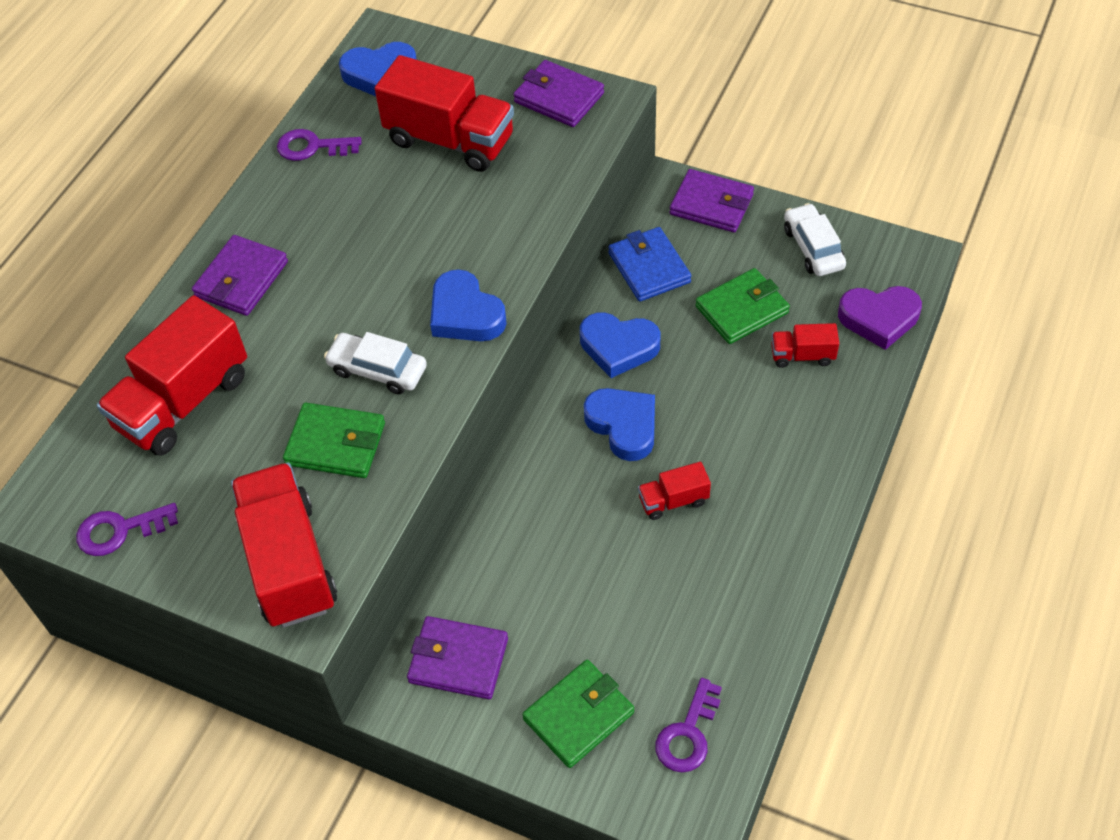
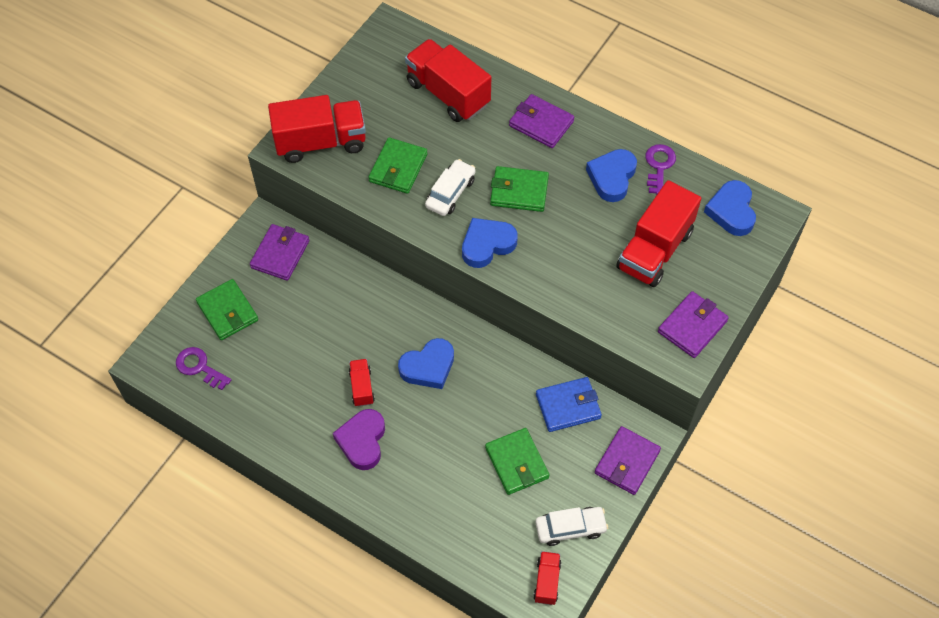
camera: 95 degrees right, 5 degrees up
(120, 530) = (363, 65): purple key -> none
(368, 290) = (519, 191): none -> green wallet
(618, 347) = (496, 374): blue heart -> blue heart (612, 177)
(802, 355) = (466, 496): red truck -> red truck (547, 581)
(879, 318) = (491, 560): purple heart -> purple heart (362, 441)

